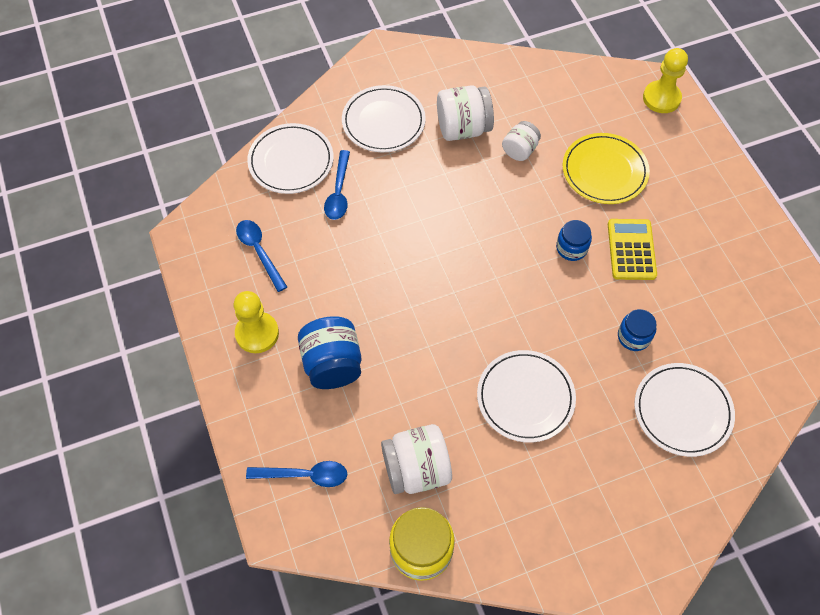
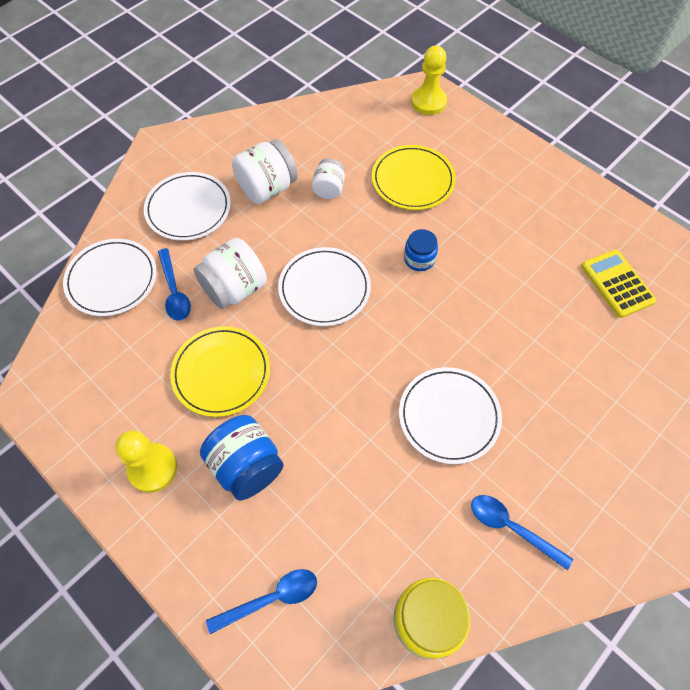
camera: 25 degrees left, 0 degrees up
(259, 252) = (118, 382): blue spoon -> blue spoon (511, 528)
(347, 278) = (221, 373): none -> yellow plate
(416, 469) = (382, 537): white jar -> white jar (235, 289)
(631, 250) = (471, 240): yellow calculator -> yellow calculator (617, 284)
(633, 337) = (514, 317): blue jar -> none
(682, 411) = (591, 367): white plate -> white plate (324, 288)

